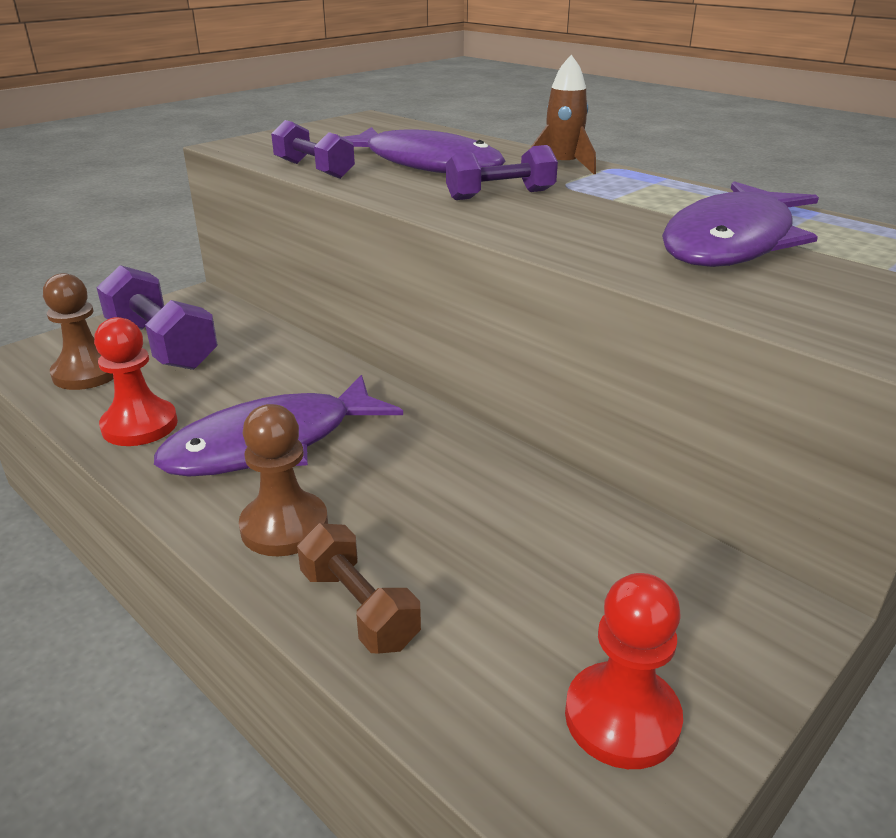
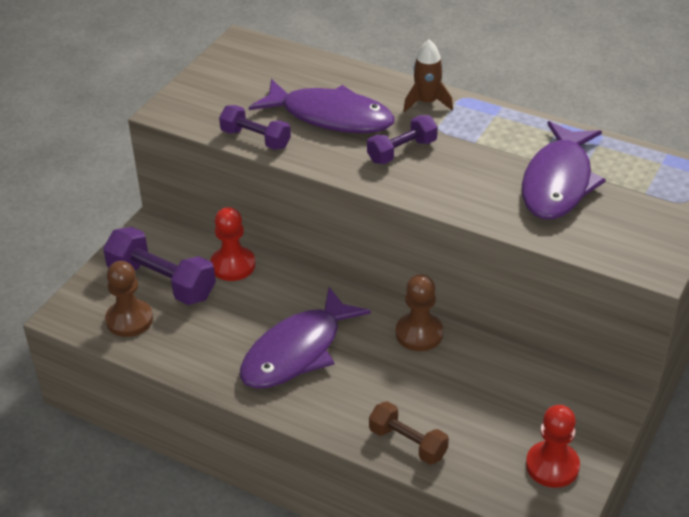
camera: 15 degrees left, 10 degrees up
(140, 425) = (202, 355): red pawn -> red pawn (233, 265)
(284, 526) = (341, 406): brown pawn -> brown pawn (419, 333)

